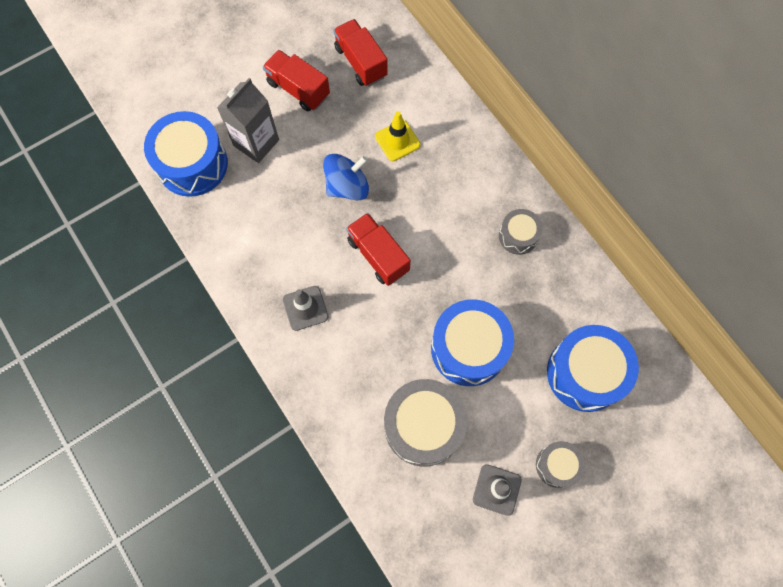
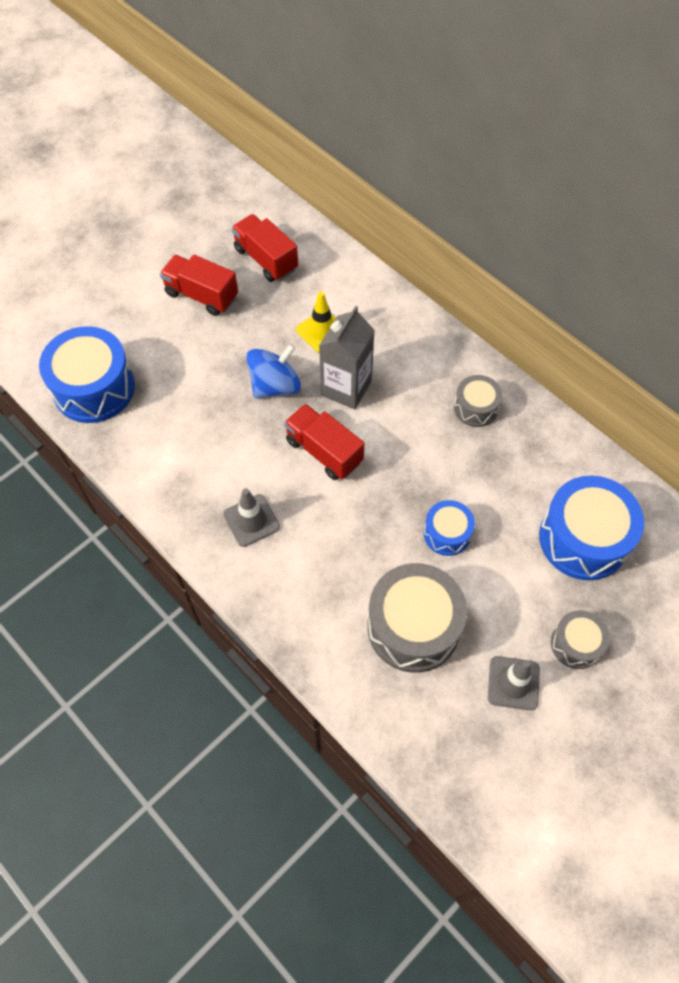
camera: 10 degrees left, 10 degrees down
(256, 143) = (164, 356): grey carton -> grey carton (346, 388)
(468, 348) = (447, 533): blue drum -> blue drum, size x0.54

